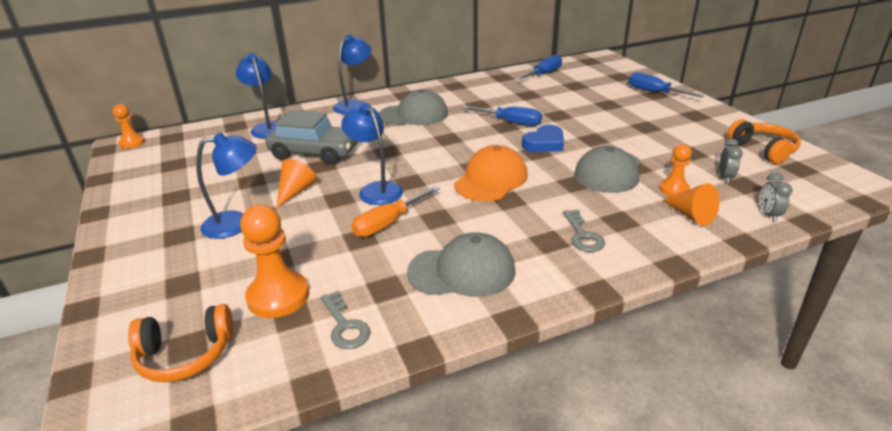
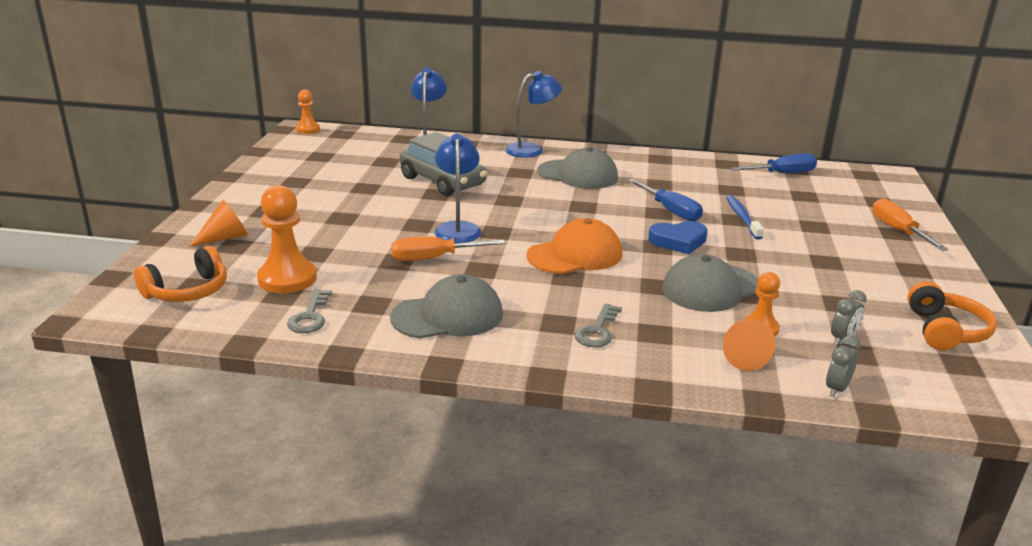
camera: 30 degrees right, 5 degrees down
(185, 355) = (187, 291): orange headphones -> orange headphones turned 60 degrees counterclockwise
(236, 223) = (317, 216): blue lamp -> none
(296, 191) = (389, 208): orange cone -> orange cone (225, 238)
(462, 271) = (448, 316): grey cap -> grey cap turned 45 degrees counterclockwise
(560, 112) = (742, 218): none -> blue toothbrush
(655, 92) = (898, 231): blue screwdriver -> orange screwdriver

